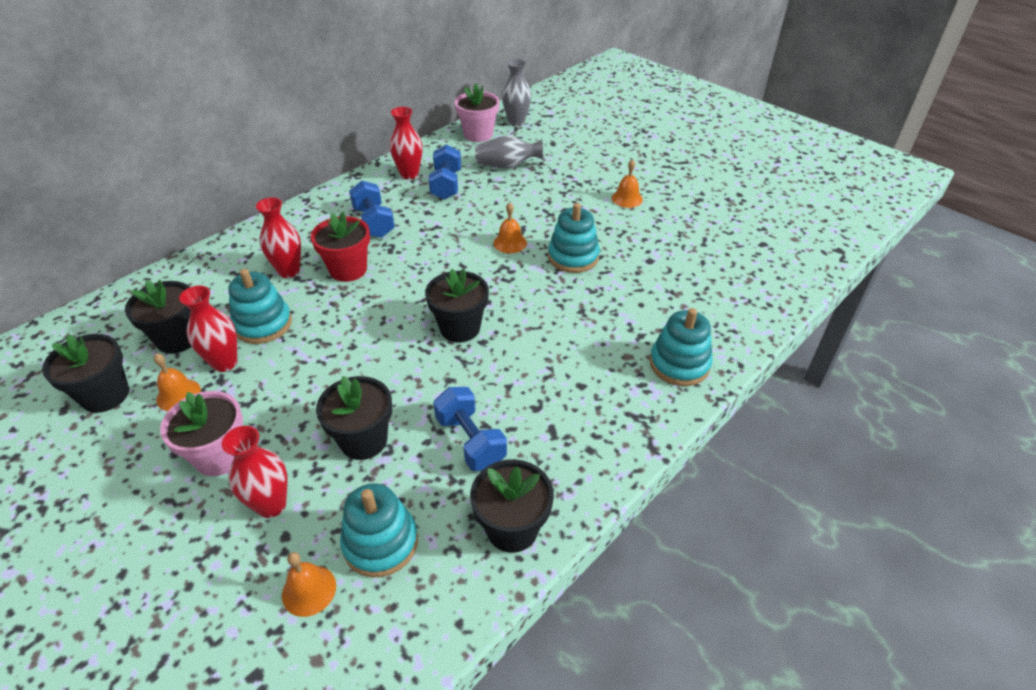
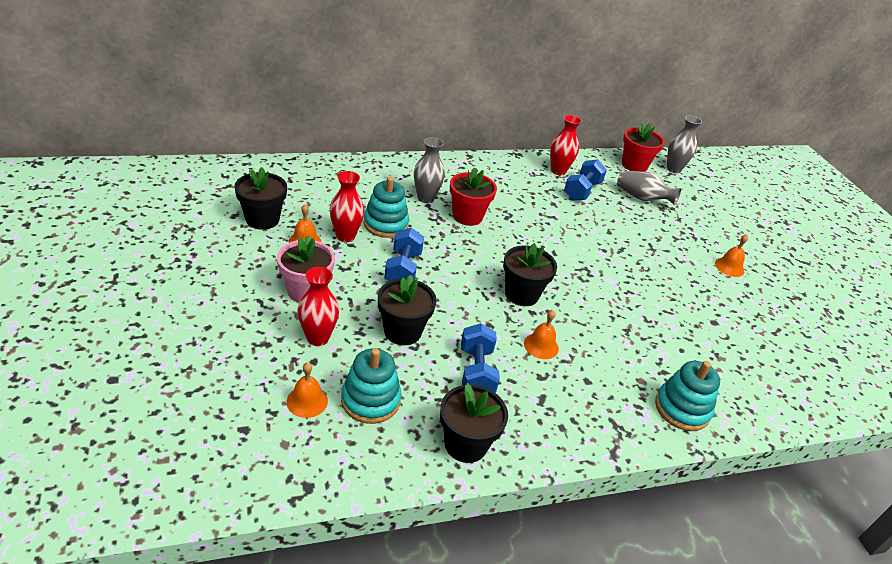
camera: 25 degrees right, 5 degrees down
(178, 339) = (326, 207): black flower pot -> none
(289, 271) = (425, 198): red vase -> grey vase
(374, 222) = (508, 193): blue dumbbell -> blue dumbbell (403, 269)
(478, 135) = (634, 165): pink flower pot -> red flower pot
(510, 242) = (603, 254): orange bell -> orange bell (541, 346)
(573, 257) = (648, 288): turquoise stacking toy -> none

